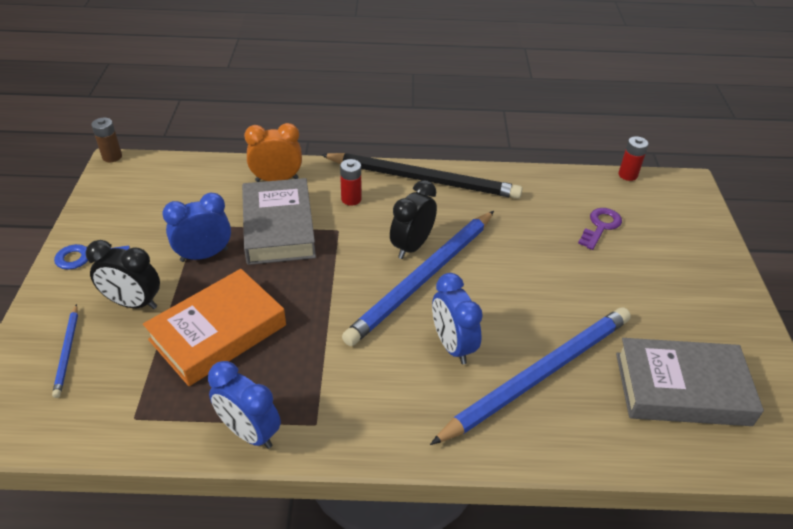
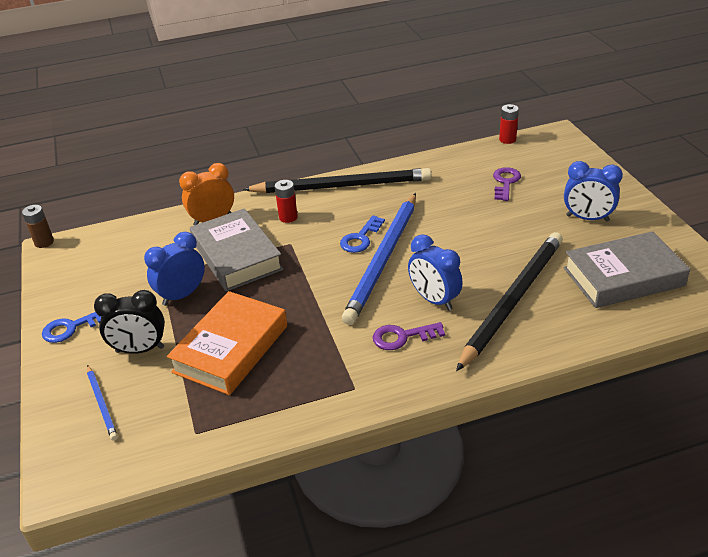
camera: 15 degrees left, 5 degrees down
(249, 432) = (302, 411): blue clock -> blue clock (587, 218)
(396, 379) = (402, 337): none -> purple key
(412, 246) = (360, 238): black clock -> blue key
(539, 375) = (513, 300): blue pencil -> black pencil

